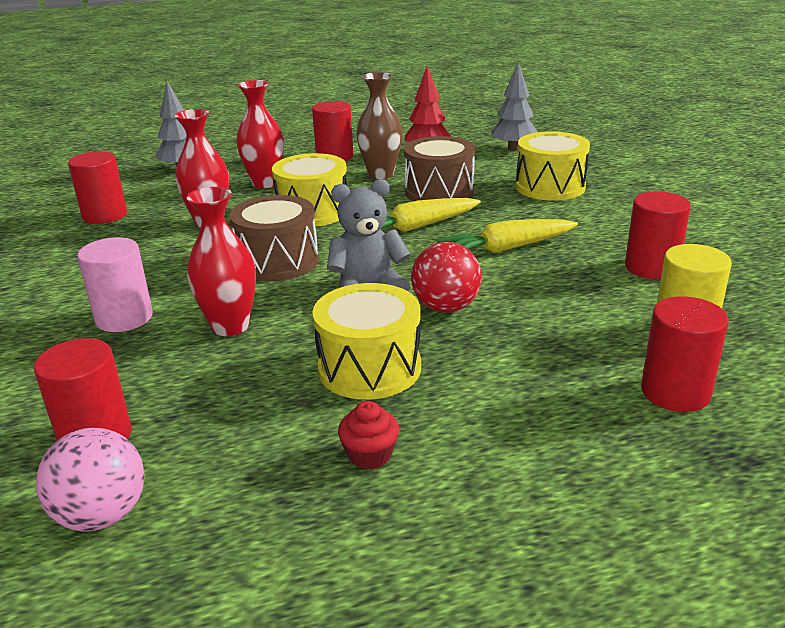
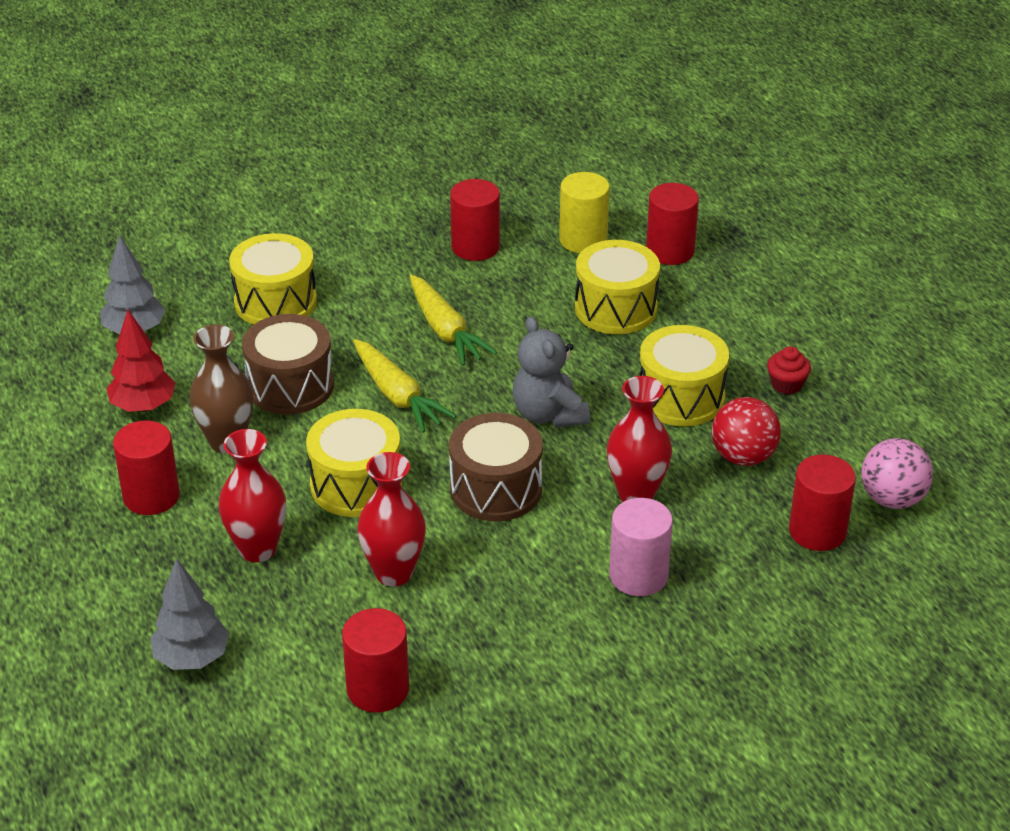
camera: 100 degrees left, 10 degrees up
(446, 307) = (573, 363): red ball -> red ball (743, 456)
(543, 340) = (615, 308): none -> yellow drum

